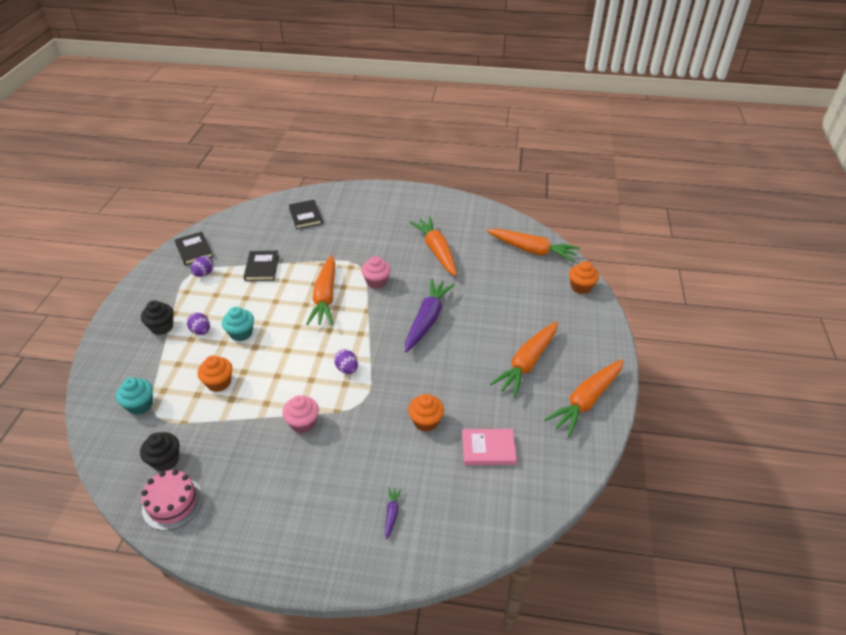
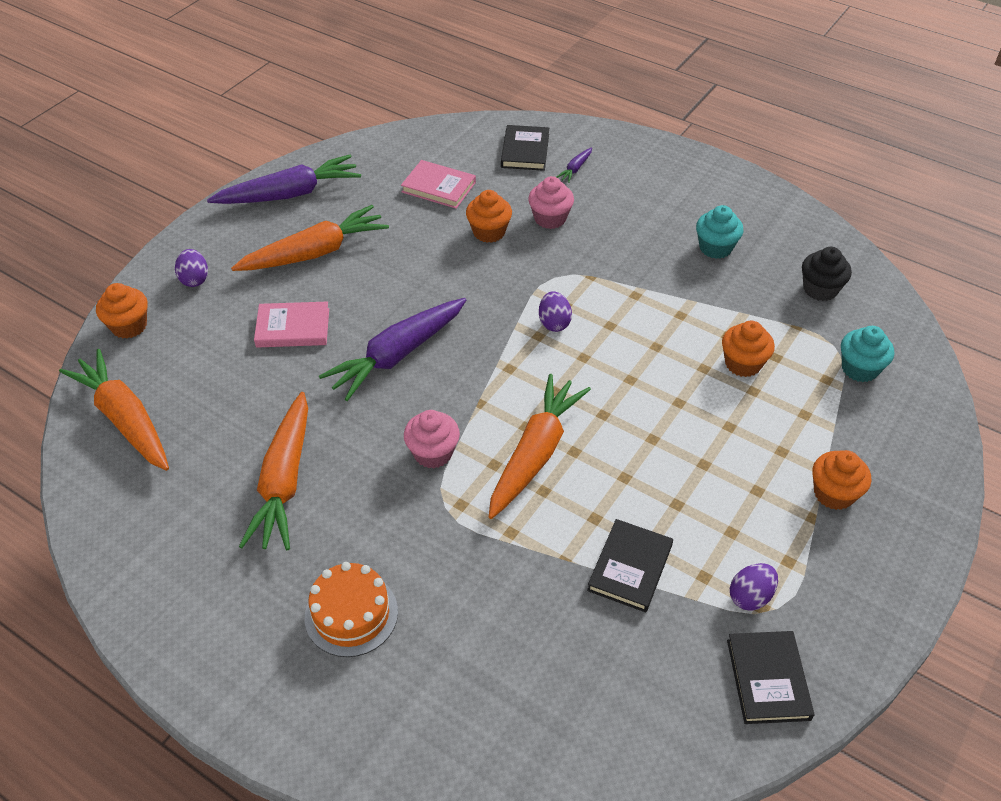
camera: 155 degrees left, 5 degrees up
(162, 327) = (833, 493): black cupcake -> orange cupcake
(172, 503) = (810, 245): pink cake -> none
(201, 331) = (764, 461): purple egg -> purple egg (194, 279)
(241, 333) = (697, 433): turquoise cupcake -> turquoise cupcake (715, 248)
(303, 423) = (639, 276): pink cupcake -> pink cupcake (550, 218)
(305, 216) = (488, 696): black book -> black book (525, 151)
(373, 221) = (351, 614): none -> orange cake
(496, 315) = (293, 328): none -> pink book
(586, 401) = (289, 194): orange carrot -> purple carrot

